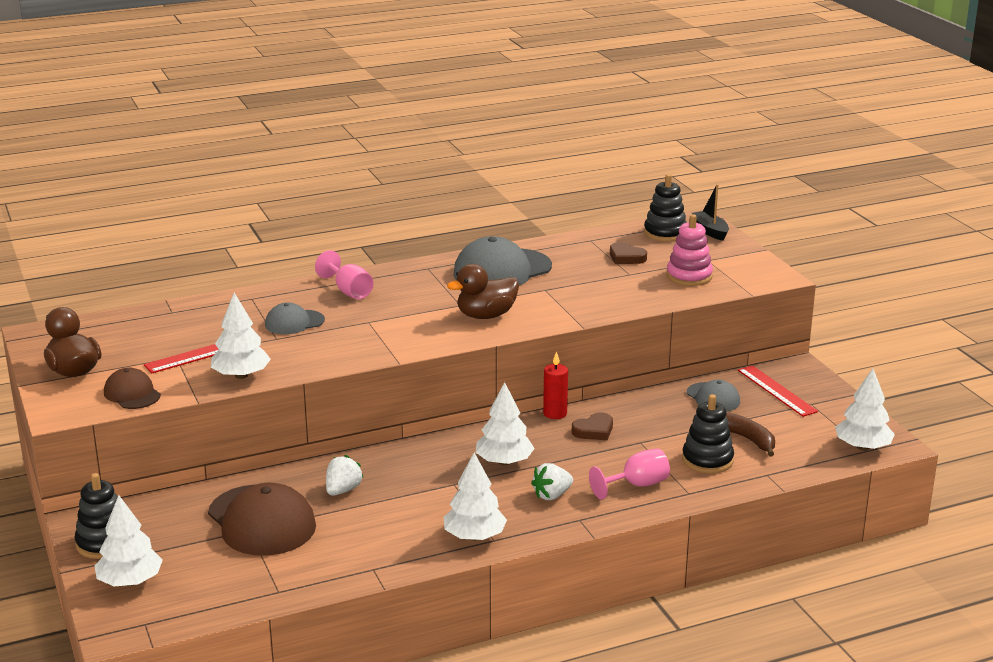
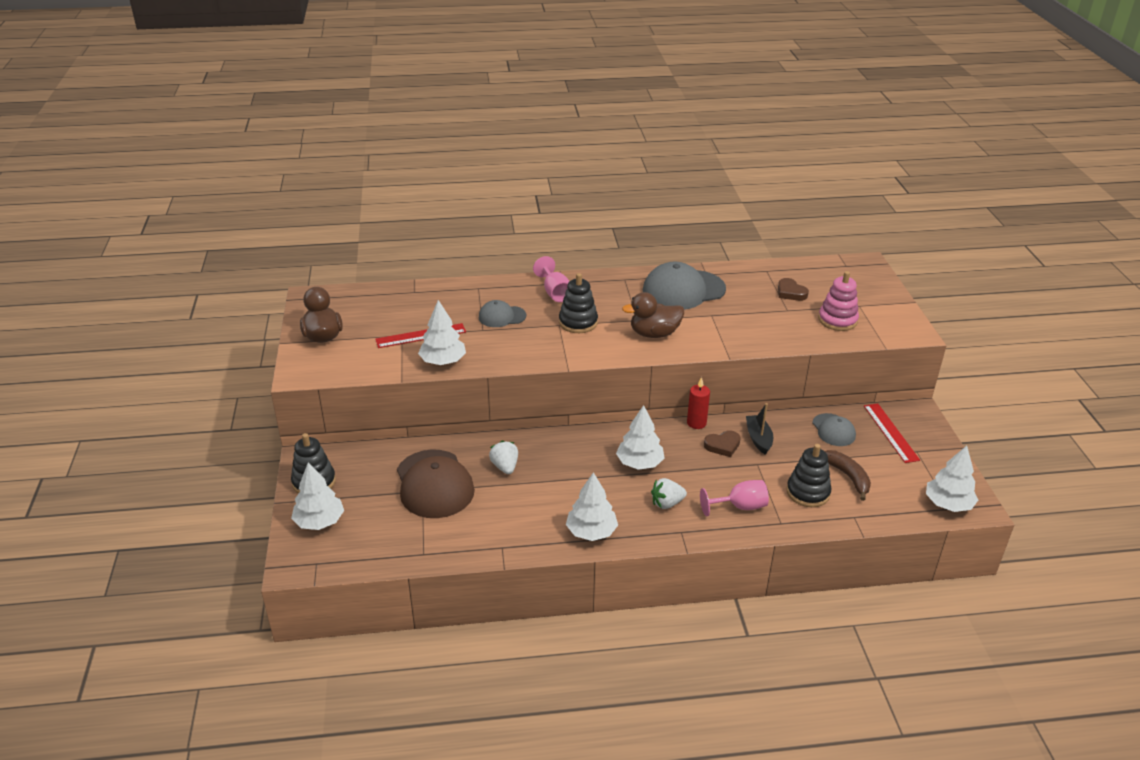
camera: 15 degrees right, 10 degrees up
(132, 393) = (356, 365): brown cap -> none
(343, 490) = (505, 467): white strawberry -> white strawberry turned 60 degrees counterclockwise
(665, 233) = (832, 272): black stacking toy -> black stacking toy (578, 322)
(710, 231) = (872, 276): black boat -> black boat (758, 439)

